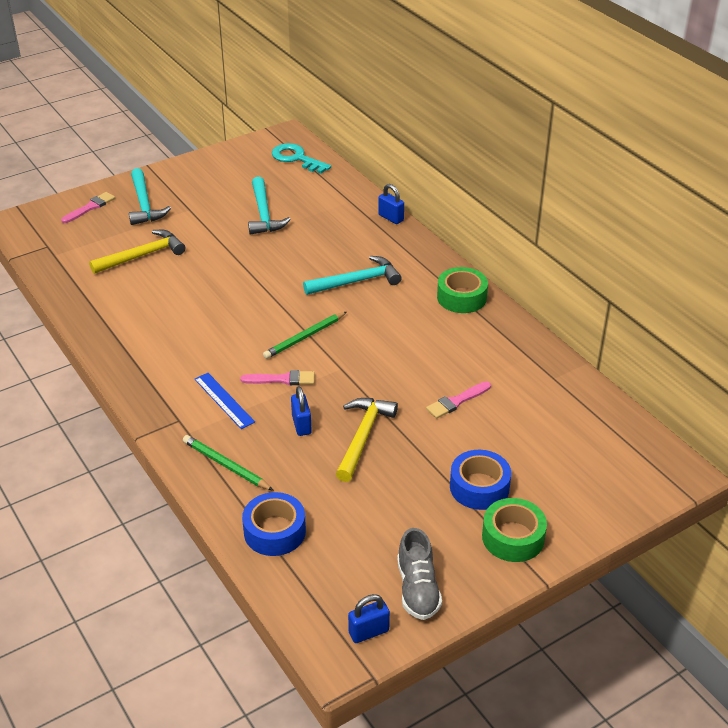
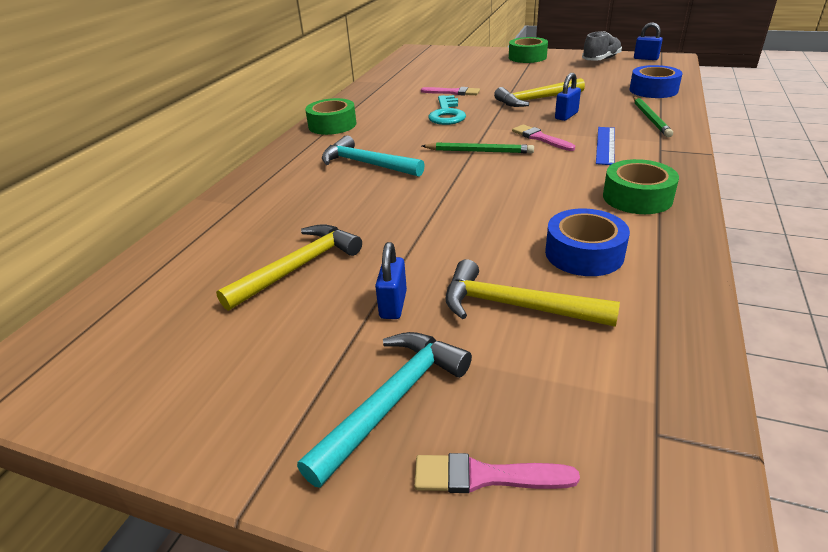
camera: 125 degrees left, 5 degrees down
(150, 355) = (637, 197): none -> green tape
(264, 214) = (298, 267): turquoise hammer -> yellow hammer
(296, 158) = (103, 320): turquoise key -> turquoise key (446, 114)
(391, 218) = (228, 192): blue padlock -> blue padlock (393, 304)
(479, 487) = (510, 70): blue tape -> blue tape (584, 253)

